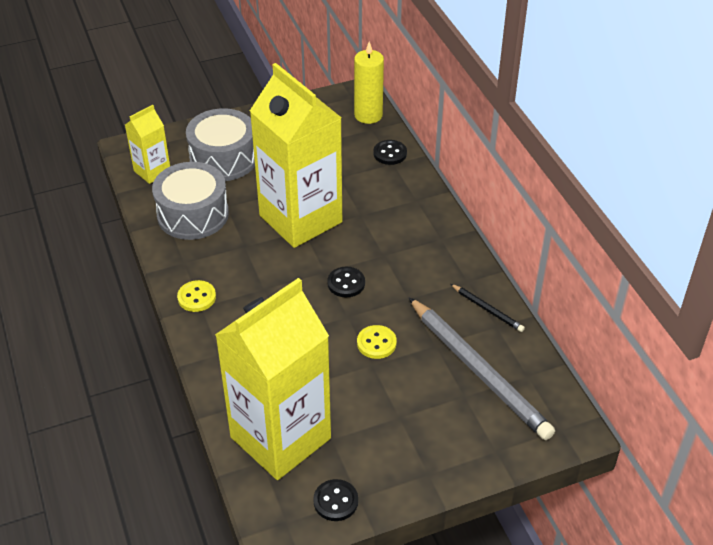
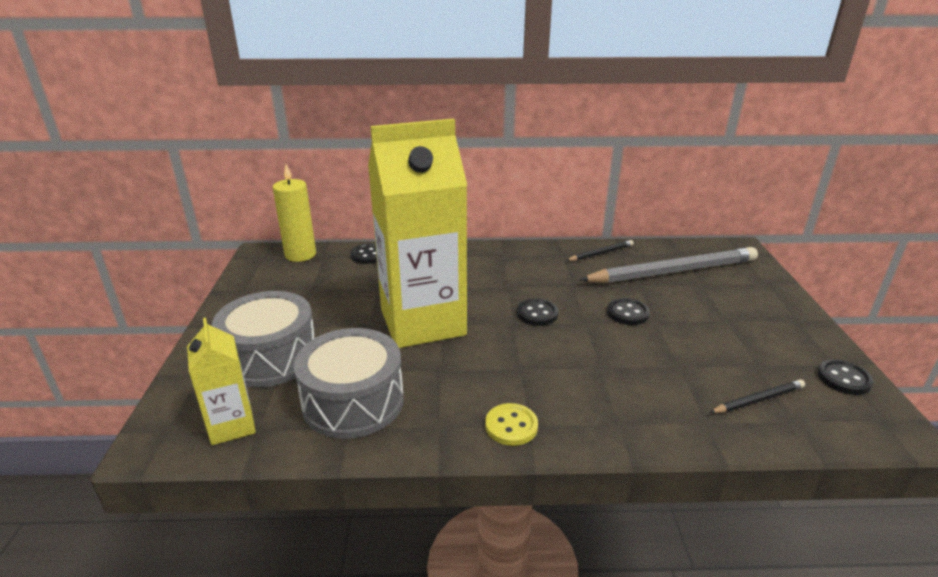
camera: 70 degrees left, 15 degrees down
(280, 438) = (758, 399): yellow carton -> black pencil
(376, 343) = (627, 313): yellow button -> black button

